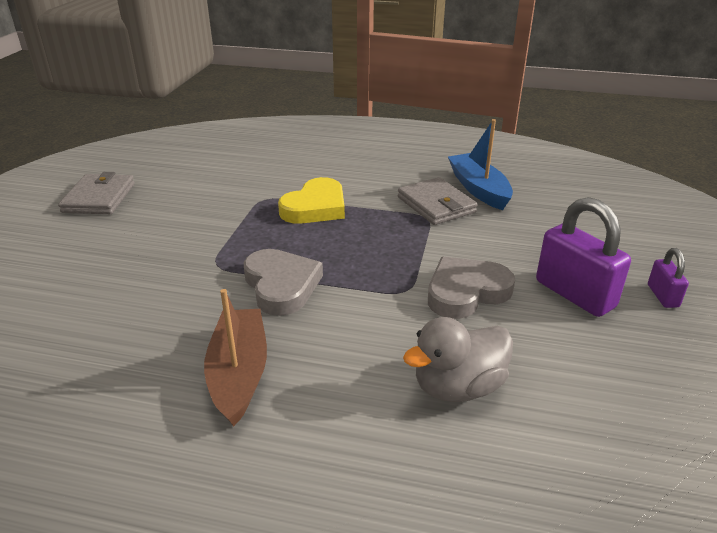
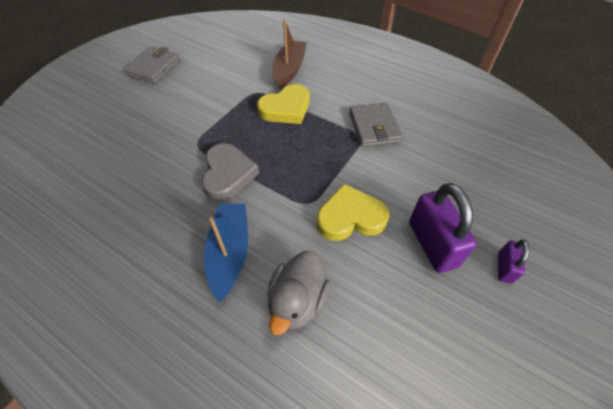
camera: 20 degrees right, 20 degrees up
(239, 373) = (165, 241): brown boat -> brown boat (289, 70)
(458, 387) = (297, 301): grey duck -> grey duck turned 60 degrees counterclockwise
(466, 292) = (350, 217): grey heart -> yellow heart
(478, 189) = (415, 119): blue boat -> blue boat (230, 253)

